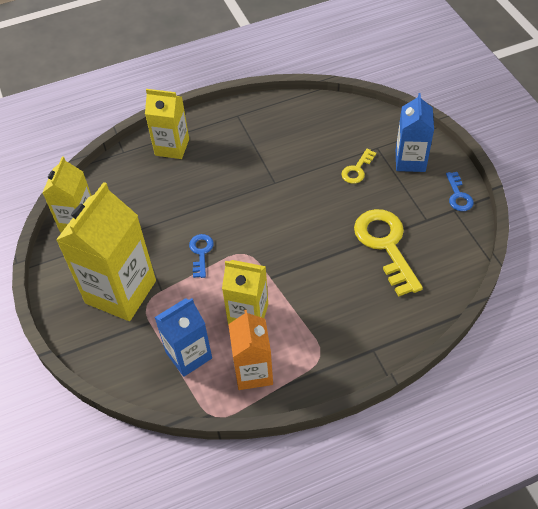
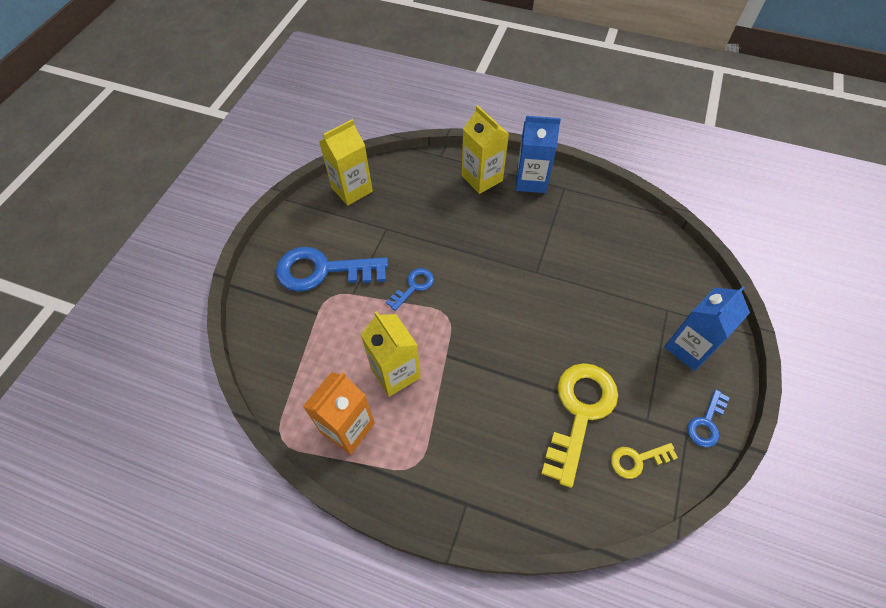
camera: 40 degrees right, 5 degrees up
(121, 292) = (323, 270): yellow carton -> blue key
(189, 355) = (316, 367): blue carton -> blue carton (531, 181)
(357, 169) = (625, 317): yellow key -> yellow key (637, 460)

